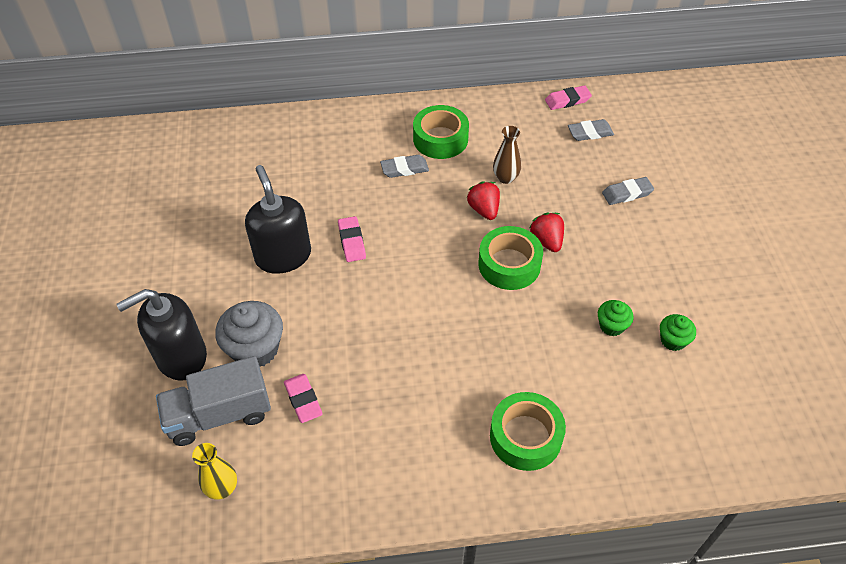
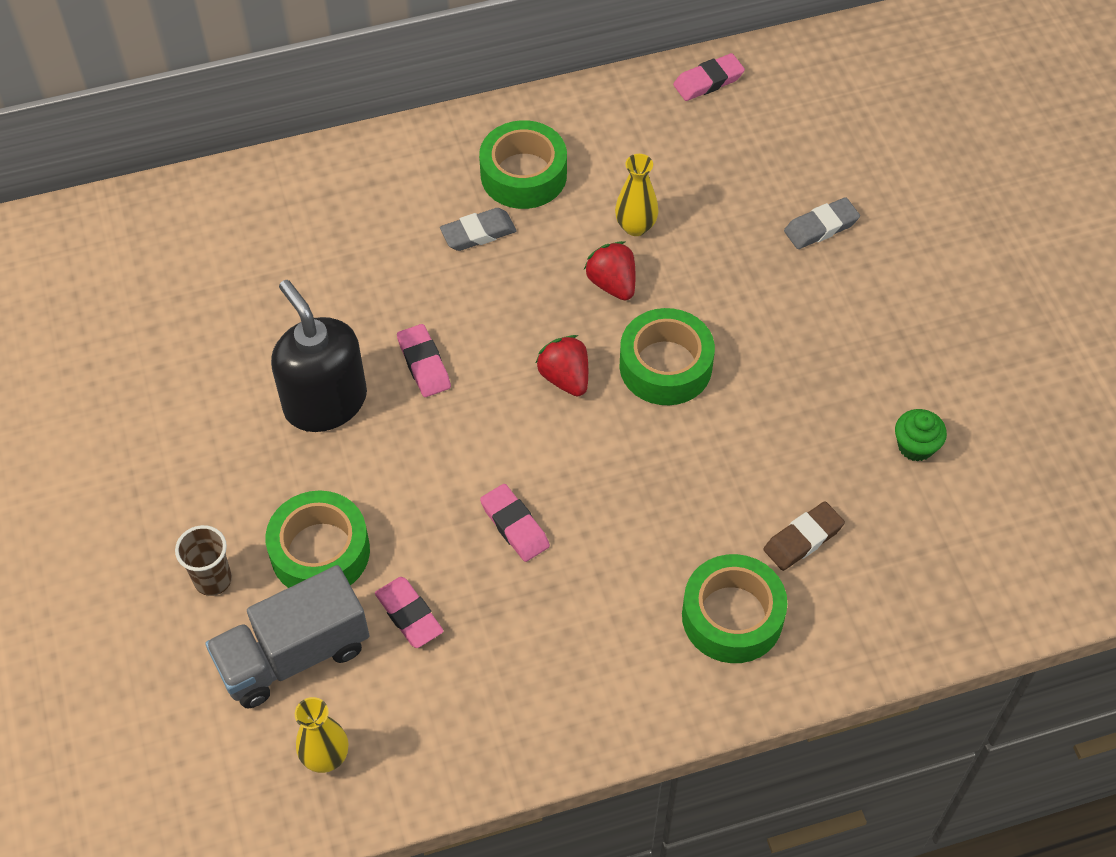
camera: 10 degrees left, 5 degrees up
(181, 356) = (213, 580): black soap dispenser -> brown cup
(255, 349) = (320, 551): grey cupcake -> green tape
(387, 352) = (514, 526): none -> pink eraser
(505, 178) = (635, 226): brown vase -> yellow vase
(546, 241) = (714, 320): red strawberry -> red strawberry (565, 378)
(584, 391) = (803, 539): none -> brown eraser
(590, 133) = (751, 133): grey eraser -> none
(611, 326) = (827, 437): green cupcake -> none

